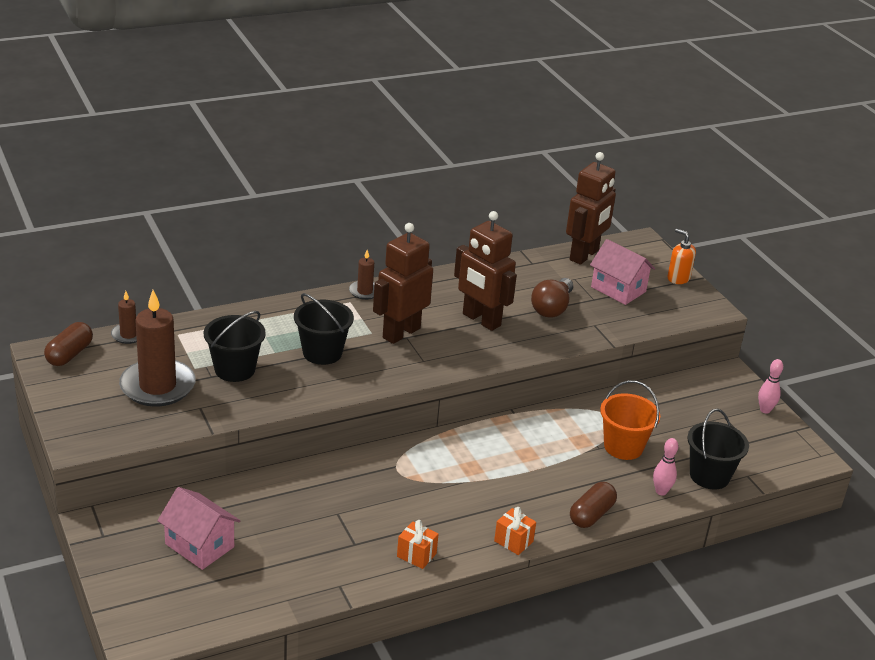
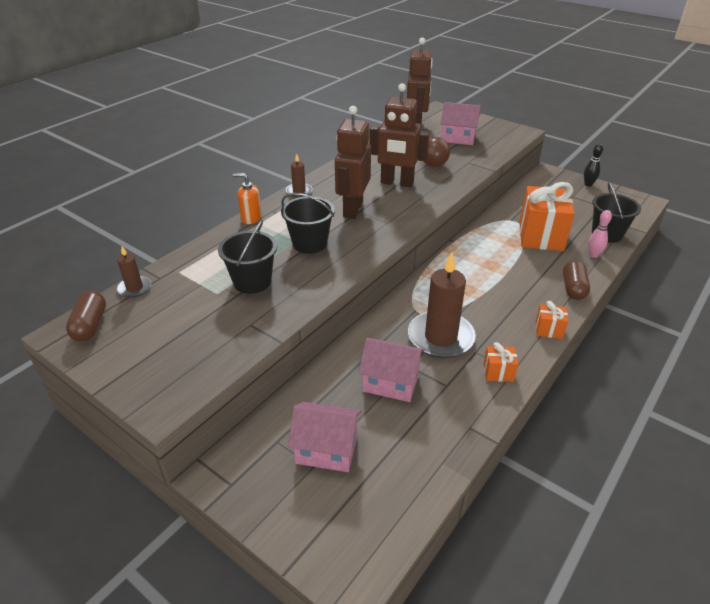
camera: 25 degrees left, 5 degrees up
(157, 386) = (197, 321): brown candle -> brown candle (440, 337)
(305, 519) = (391, 382): none -> pink house
(623, 447) = (541, 236): orange bucket -> orange gift
(678, 278) = (483, 121): orange soap dispenser -> orange soap dispenser (251, 218)
(765, 410) = (588, 184): pink bowling pin -> black bowling pin

